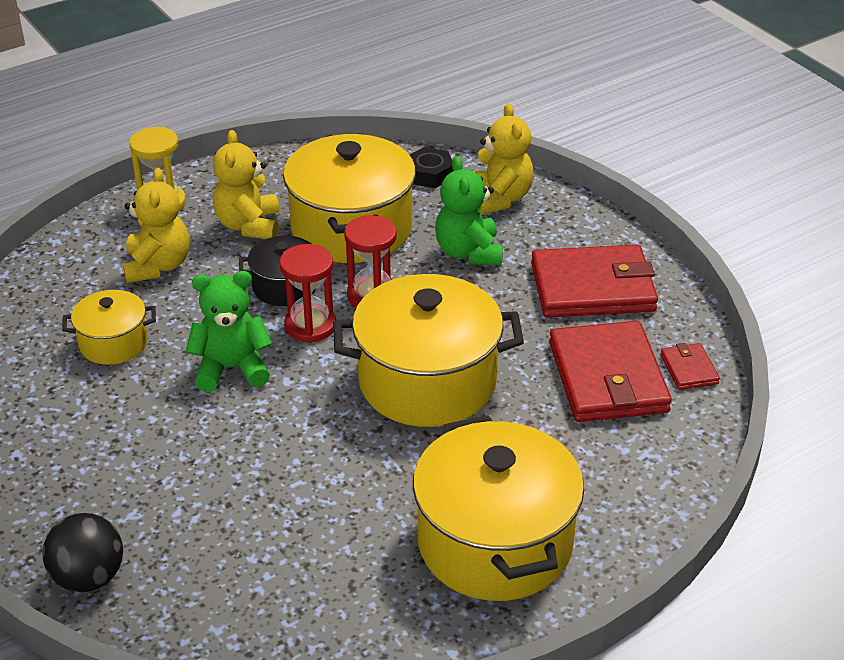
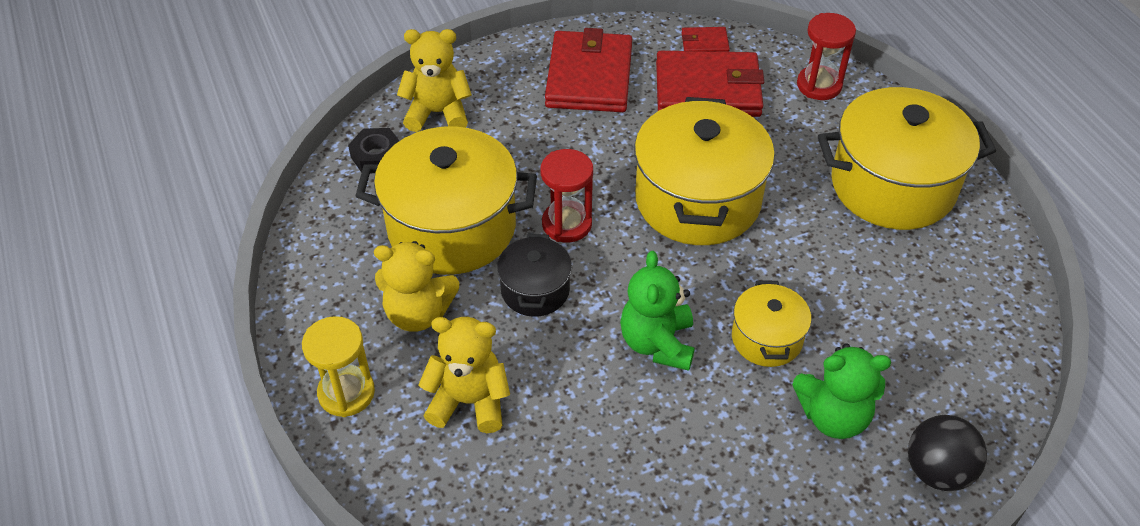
camera: 80 degrees left, 10 degrees up
(113, 343) = (598, 447): yellow pot -> yellow pot (766, 339)
(310, 326) = (603, 275): red hourglass -> red hourglass (819, 85)
(468, 252) = (517, 147): green teddy bear -> green teddy bear (833, 416)

